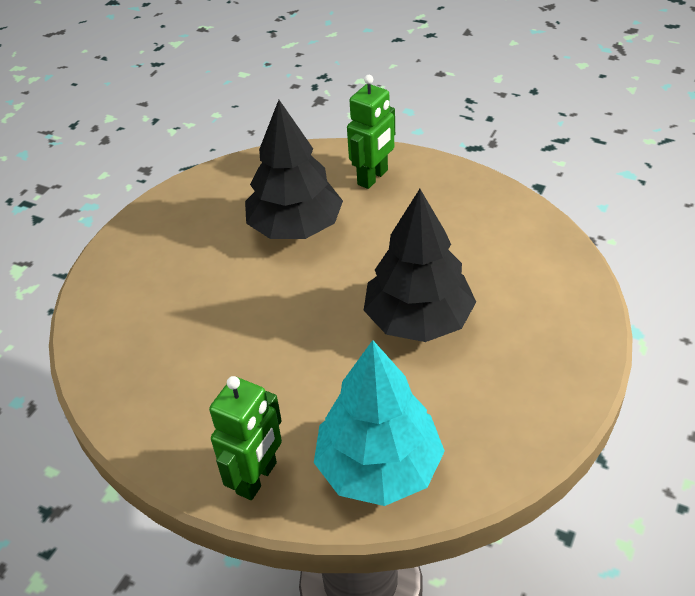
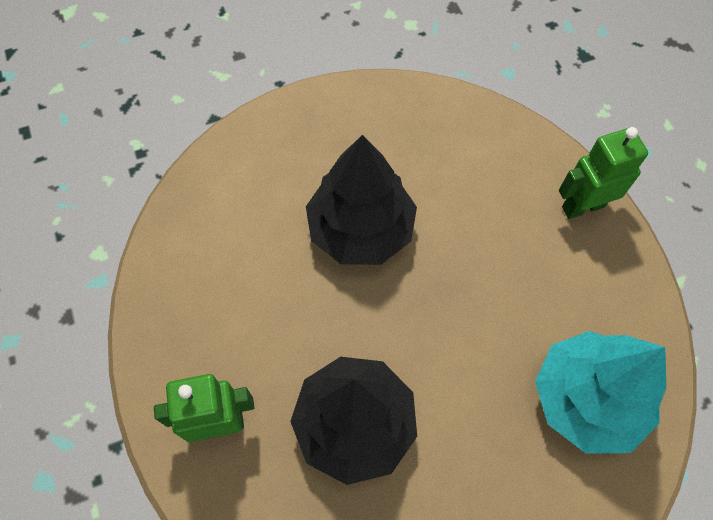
camera: 140 degrees left, 20 degrees up
(378, 467) = (498, 151): turquoise tree -> turquoise tree (587, 399)

